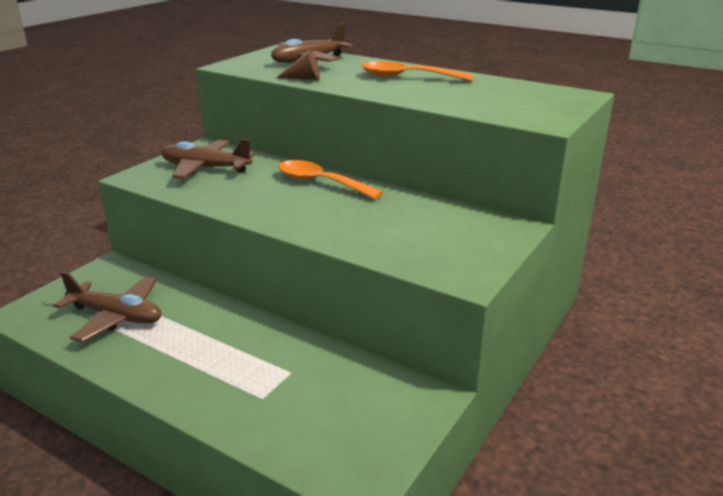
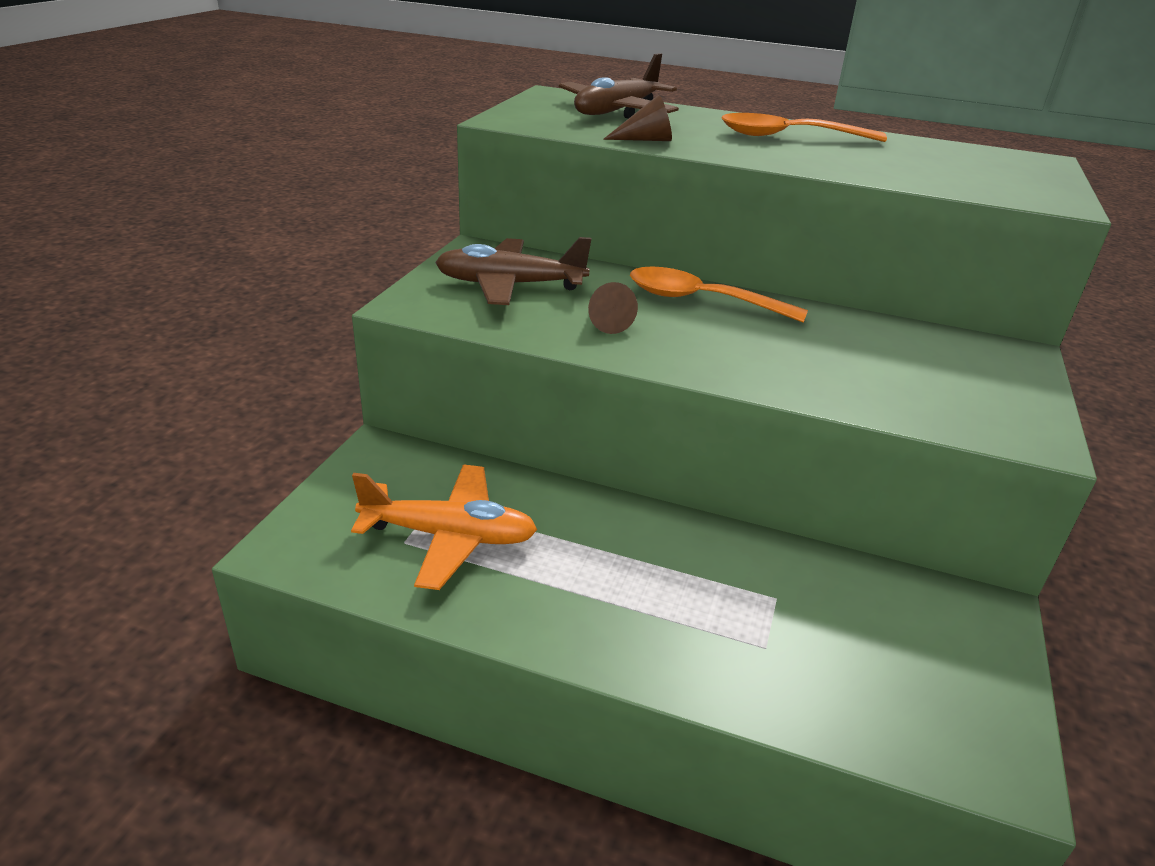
camera: 15 degrees left, 5 degrees up
(116, 316) = (449, 536): brown plane -> orange plane
(246, 192) = (606, 321): none -> brown cone

